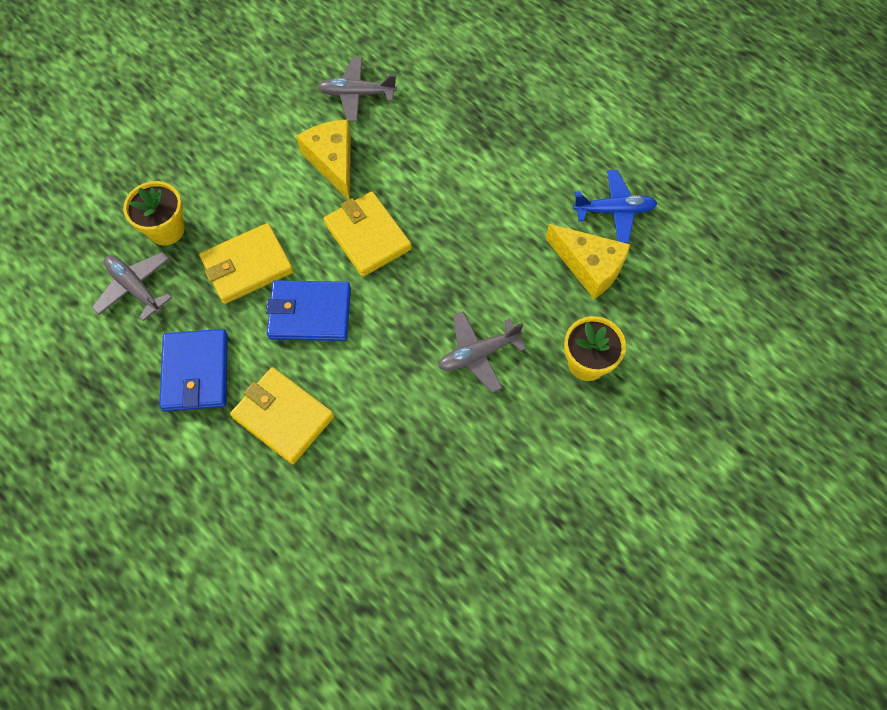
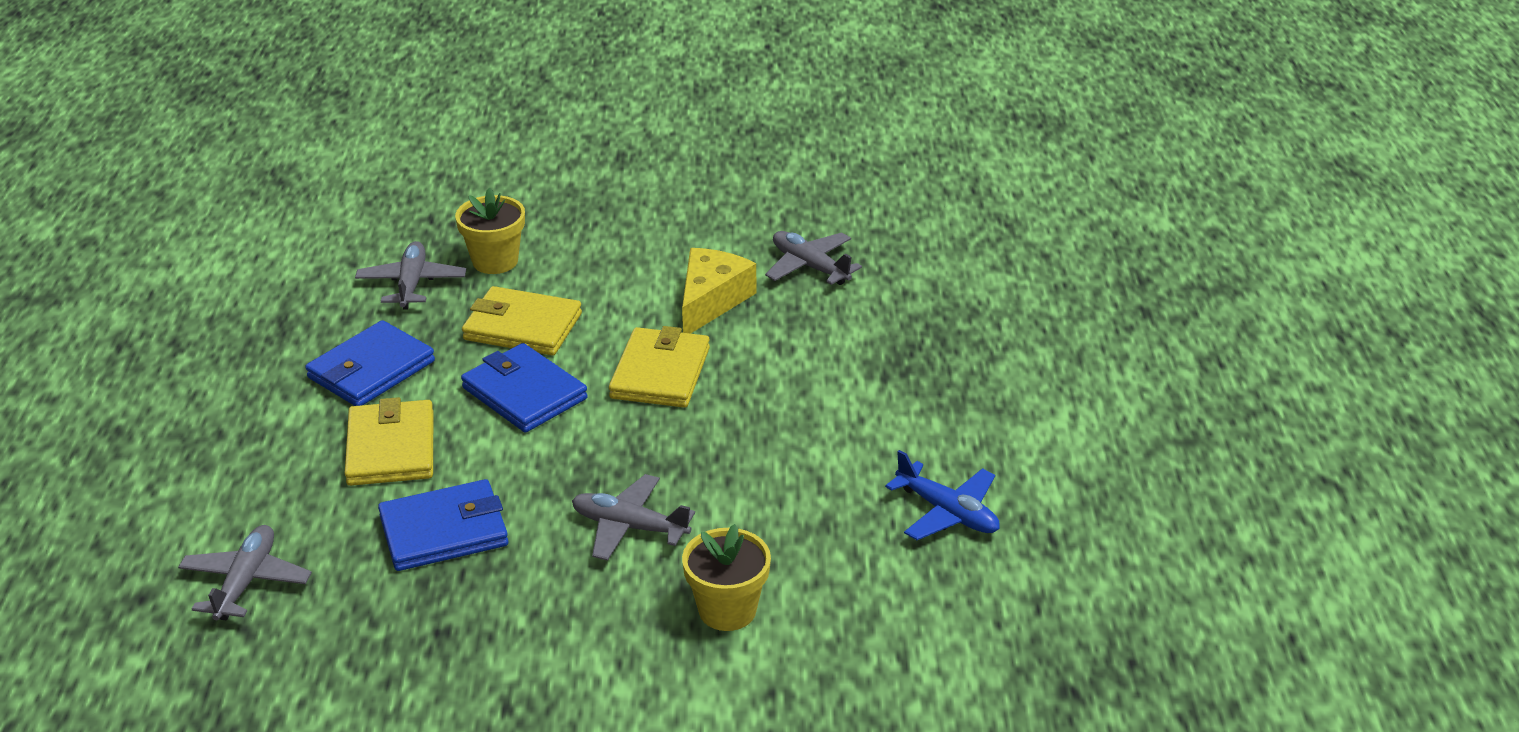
camera: 45 degrees right, 30 degrees down
(321, 580) = (246, 582): none -> grey plane
(386, 445) = (444, 531): none -> blue wallet
(589, 266) = (849, 538): yellow cheese -> none

